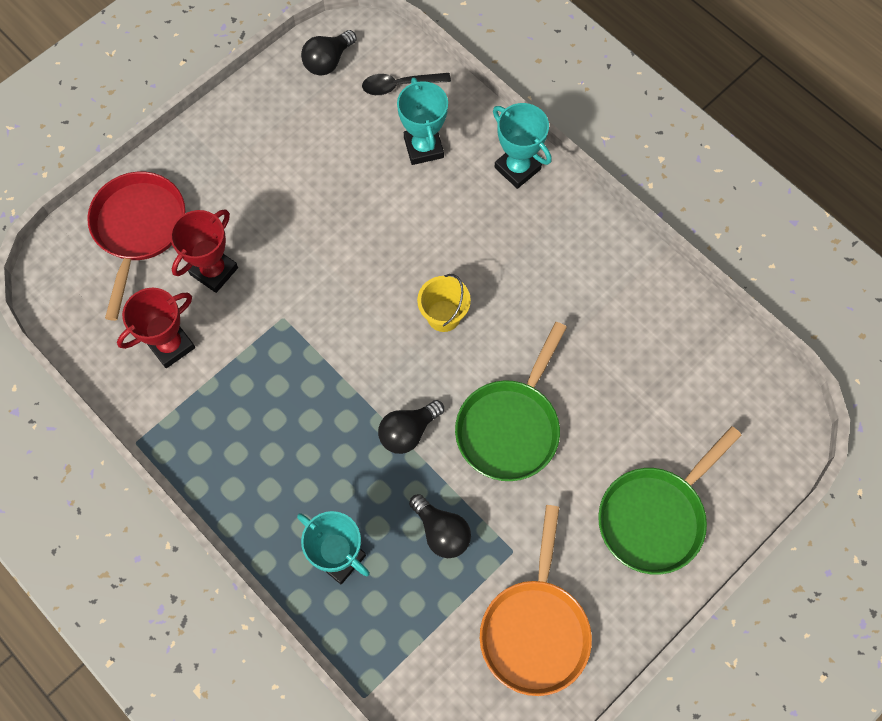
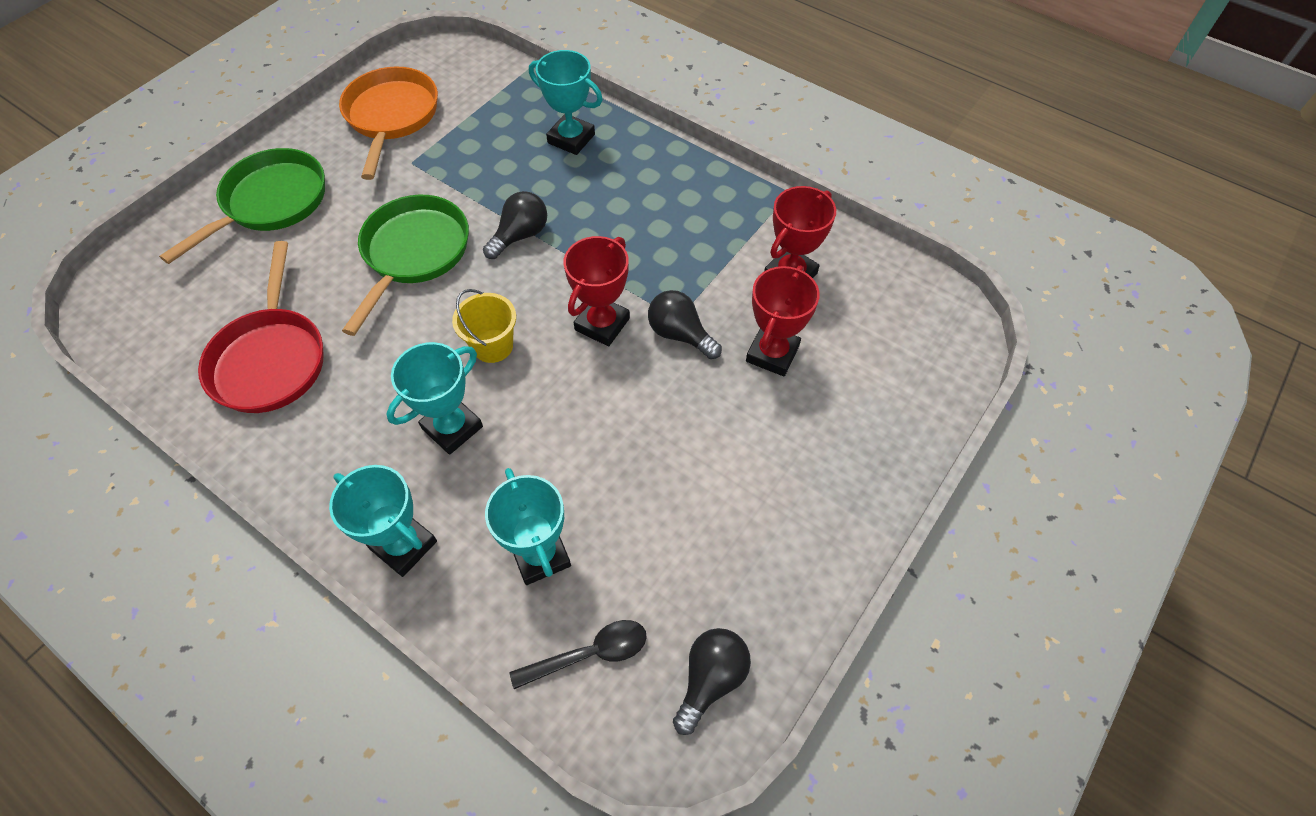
camera: 170 degrees right, 10 degrees down
(139, 229) = (881, 386): red pan -> red pan (271, 359)
(348, 322) = (602, 324): none -> red trophy
(441, 532) = (479, 167): black light bulb -> black light bulb (680, 334)
(480, 249) = (452, 427): none -> turquoise trophy

